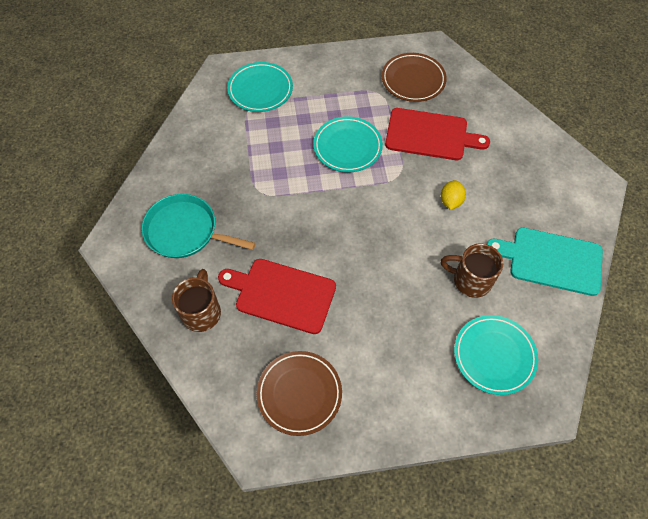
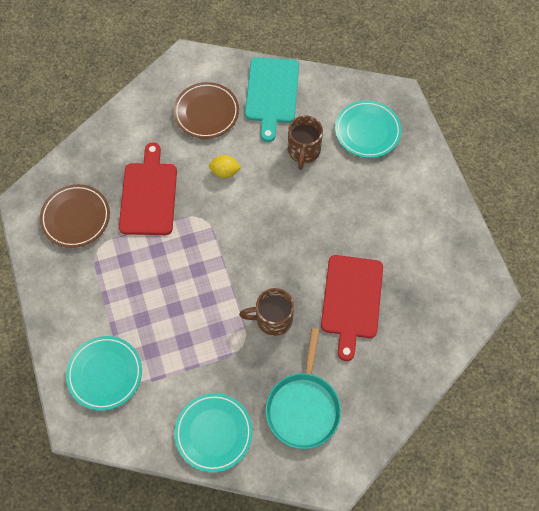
camera: 100 degrees left, 5 degrees up
(201, 312) = (385, 367): brown mug -> brown mug (272, 319)
(299, 394) = (437, 269): brown plate -> brown plate (206, 112)
(347, 147) = (174, 269): turquoise plate -> turquoise plate (213, 433)

